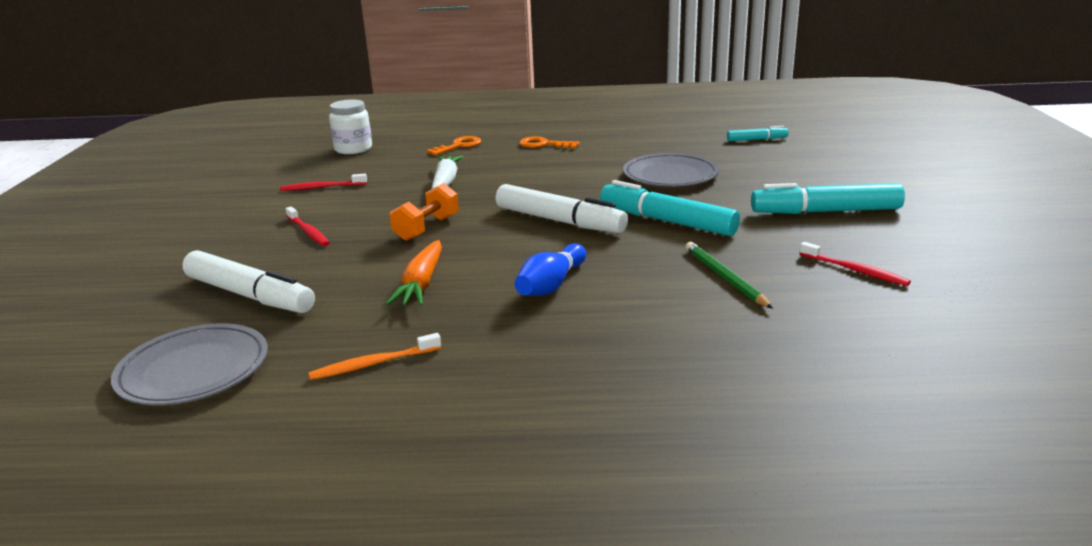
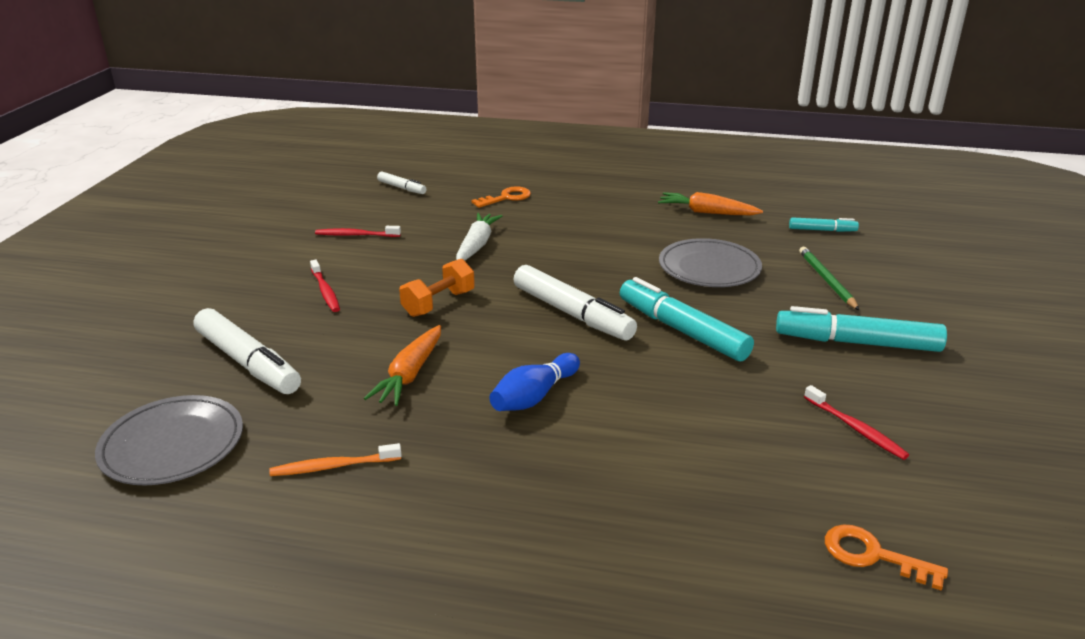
camera: 10 degrees right, 5 degrees up
(353, 149) = (402, 188): white jar -> white marker
(543, 144) = (593, 207): orange key -> orange key (872, 555)
(649, 138) = (707, 212): none -> orange carrot
(724, 277) = (713, 416): green pencil -> green pencil (826, 280)

